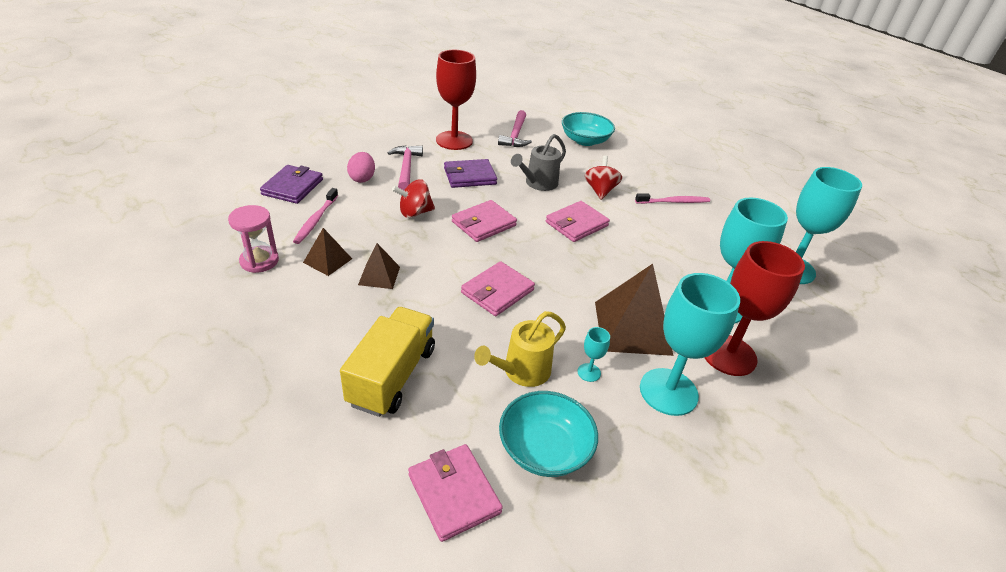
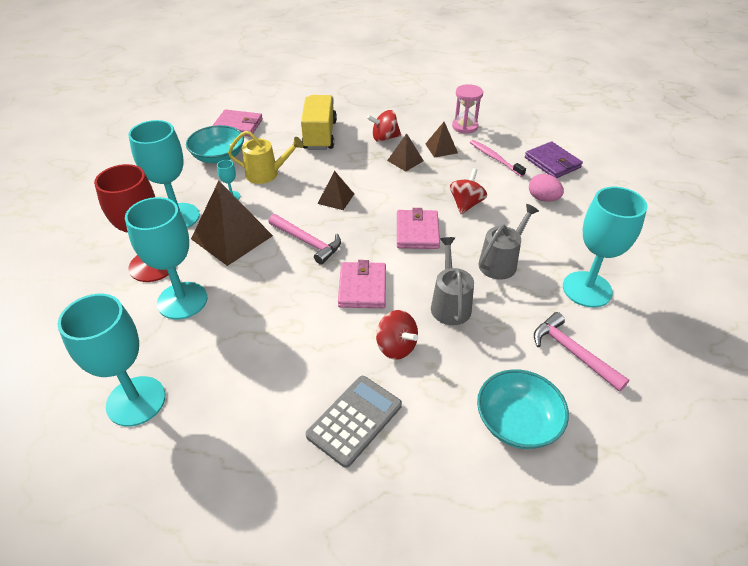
camera: 135 degrees right, 5 degrees up
(344, 313) = (384, 138): none -> red spinning top
(392, 376) = (320, 135): yellow truck -> yellow truck turned 150 degrees counterclockwise
(406, 168) = (545, 230): pink hammer -> pink hammer (307, 242)
(454, 140) = (587, 289): red goblet -> turquoise goblet
(470, 176) = (500, 262): purple wallet -> grey watering can
(497, 291) = (336, 198): pink wallet -> brown pyramid
(522, 371) = (266, 174): yellow watering can -> yellow watering can turned 90 degrees clockwise
(663, 185) = (354, 420): none -> grey calculator
(674, 202) = (318, 400): pink toothbrush -> none

